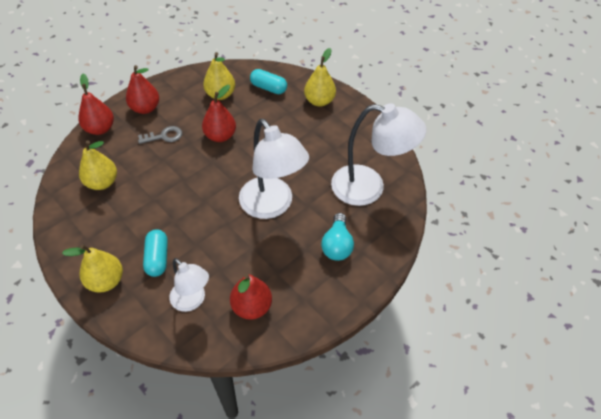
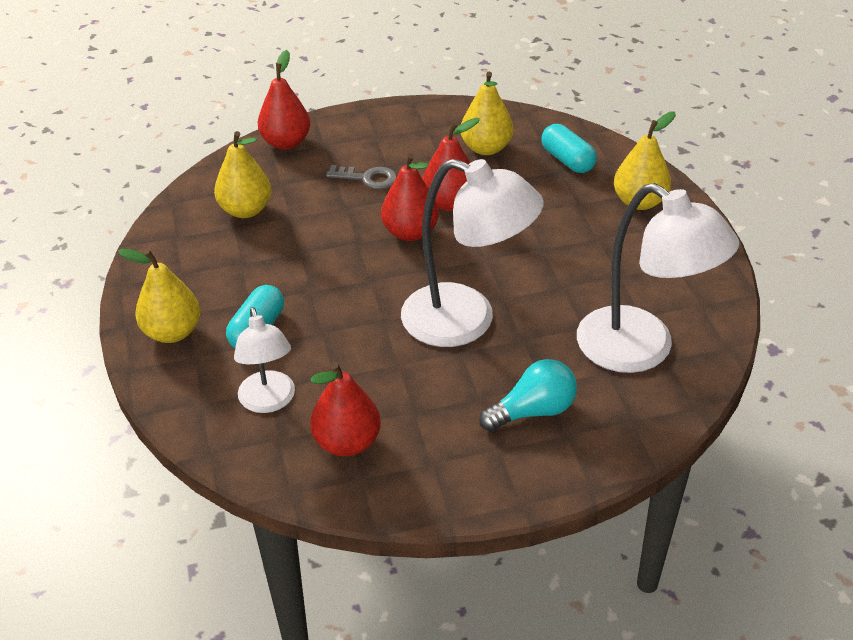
camera: 30 degrees right, 10 degrees down
(145, 108) = (364, 135): red pear -> red pear (410, 232)
(272, 206) = (466, 321): white lamp -> white lamp turned 60 degrees counterclockwise
(337, 245) = (533, 411): turquoise light bulb -> turquoise light bulb turned 150 degrees counterclockwise

